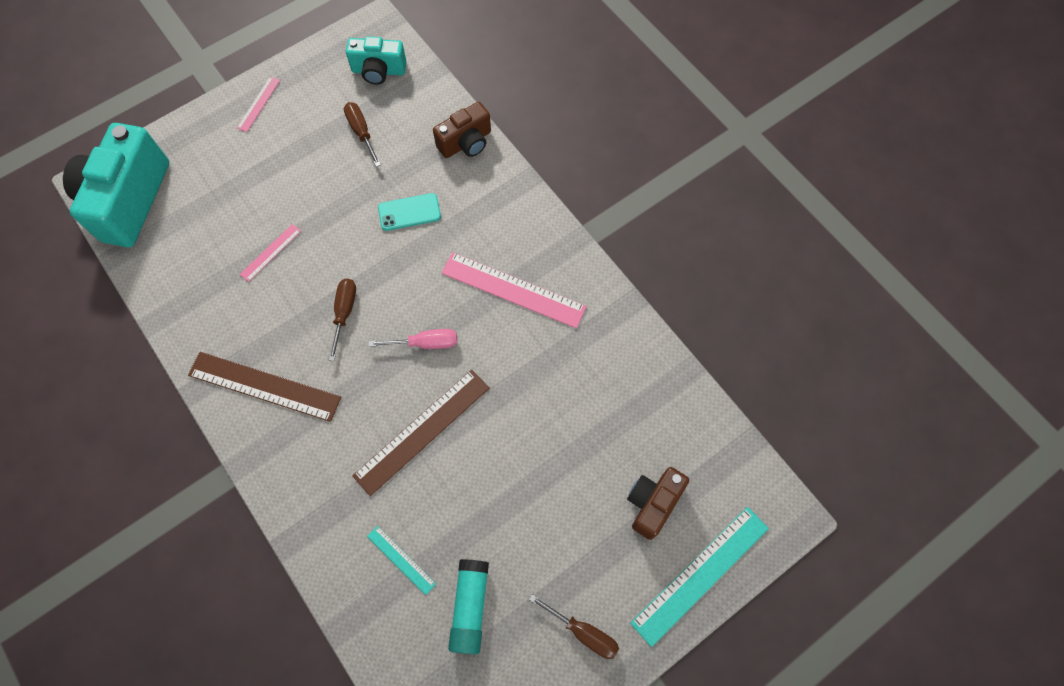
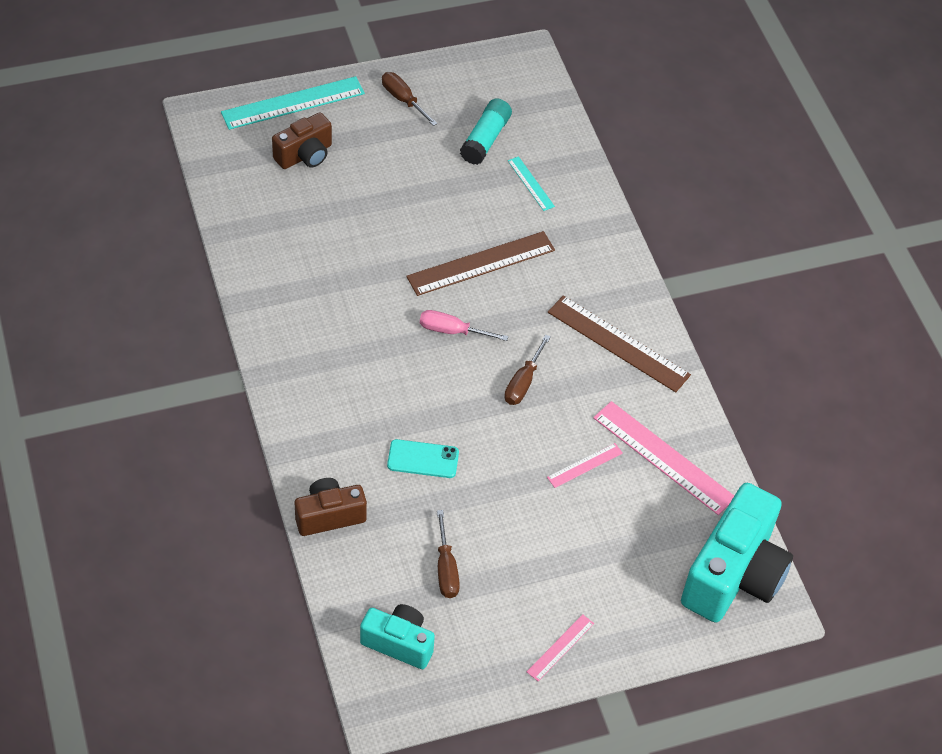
camera: 165 degrees left, 15 degrees down
(513, 289) = (346, 350): pink ruler -> pink ruler (663, 457)

